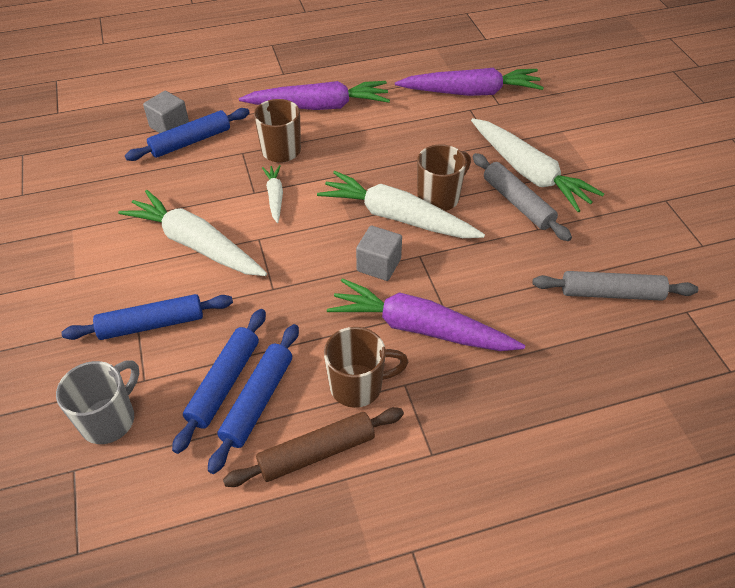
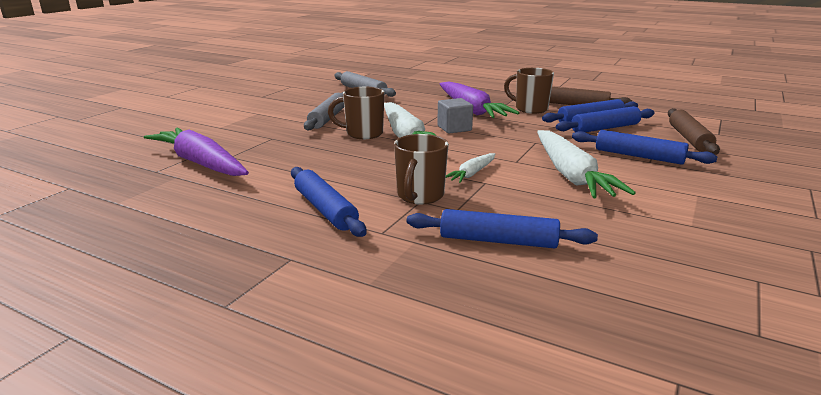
camera: 135 degrees left, 25 degrees down
(109, 419) = (689, 139): grey mug -> brown rolling pin
(169, 126) = (506, 268): grey cube -> none
(319, 106) = (325, 209): purple carrot -> blue rolling pin
(529, 173) = (290, 123): white carrot -> none

